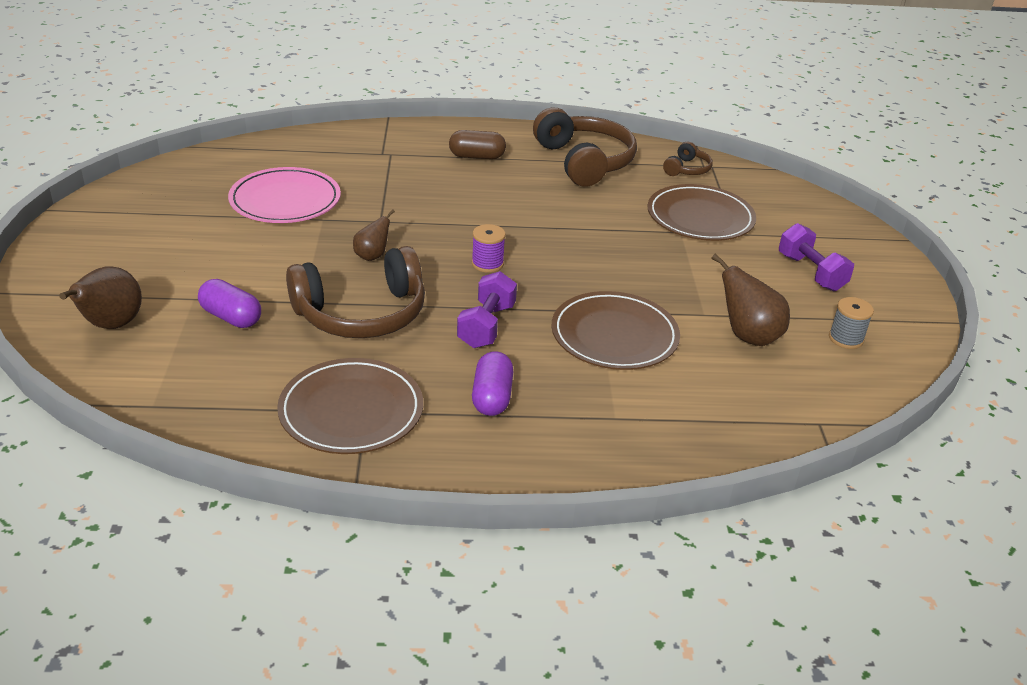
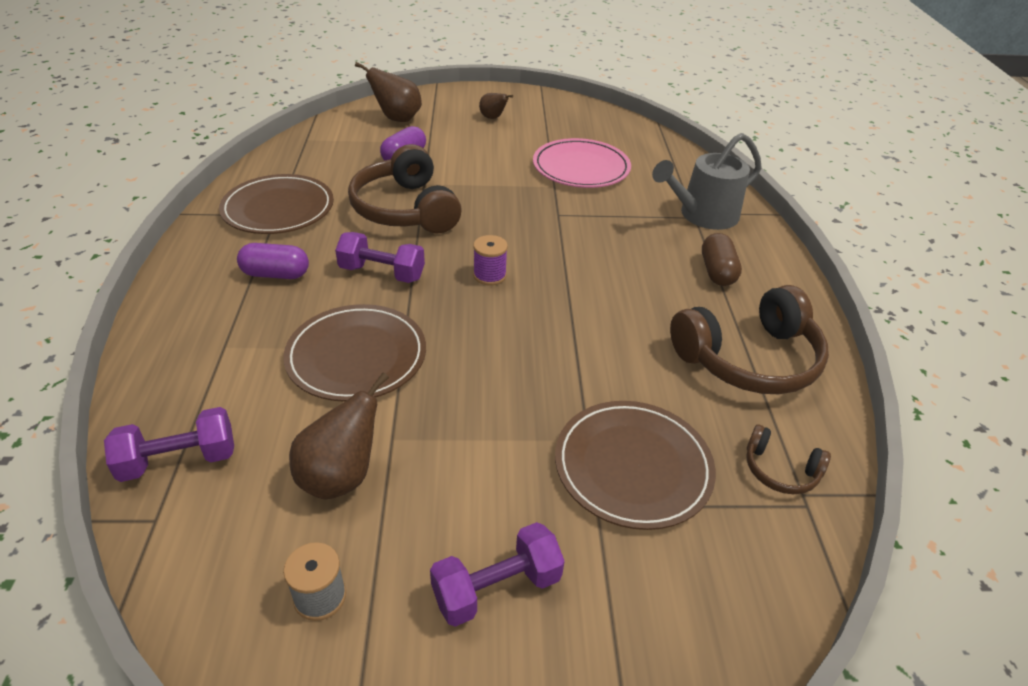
camera: 90 degrees right, 5 degrees up
(372, 256) = (496, 212): brown pear -> brown pear (493, 118)
(388, 149) = (703, 215): none -> grey watering can
(760, 421) = (179, 460): none -> purple dumbbell

